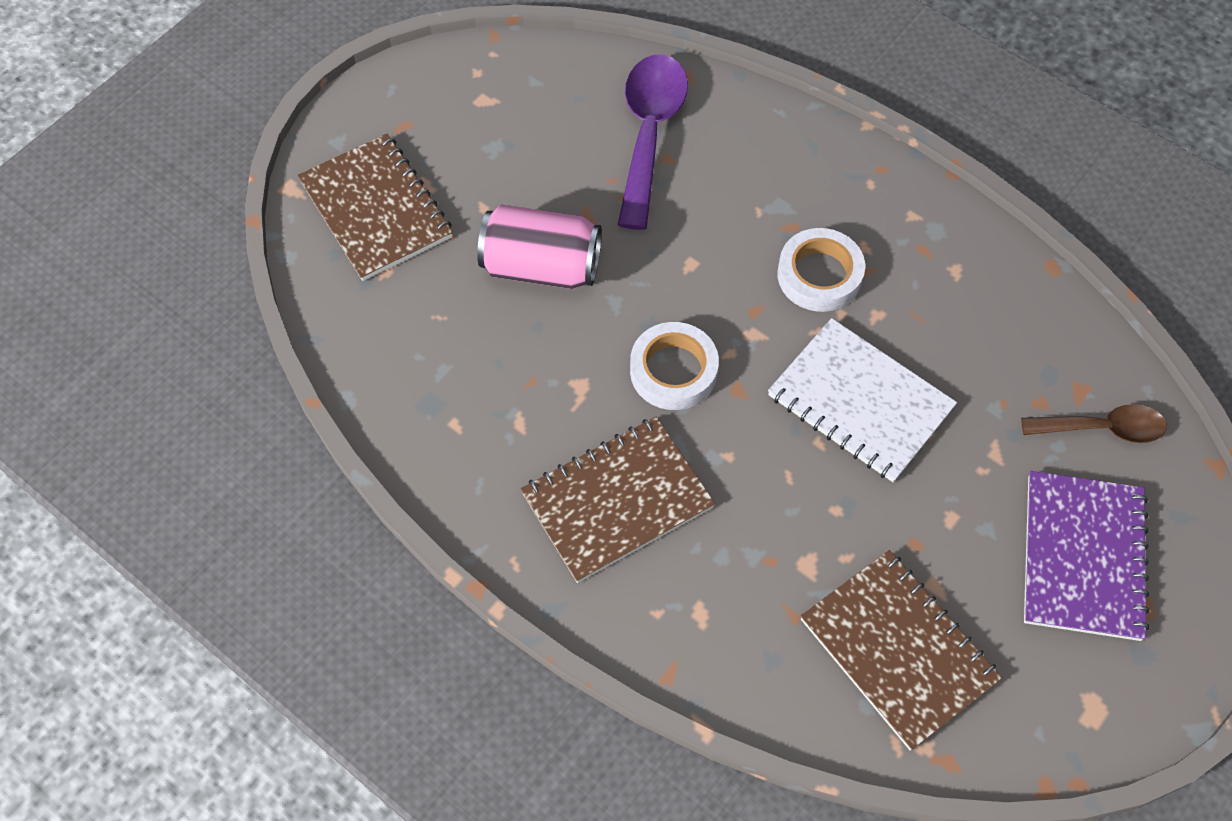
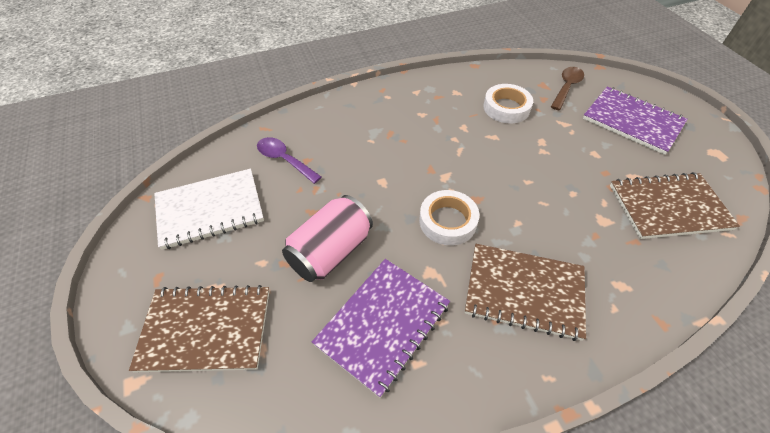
camera: 60 degrees left, 10 degrees down
(480, 369) = (383, 324): none -> purple notebook
(617, 500) = (524, 292): brown notebook -> brown notebook turned 75 degrees counterclockwise
(649, 134) = (284, 160): purple spoon -> purple spoon, size x0.61
(819, 275) = (426, 136): white tape -> white tape (506, 108)
(860, 402) = (511, 155): white notebook -> white notebook (210, 210)

